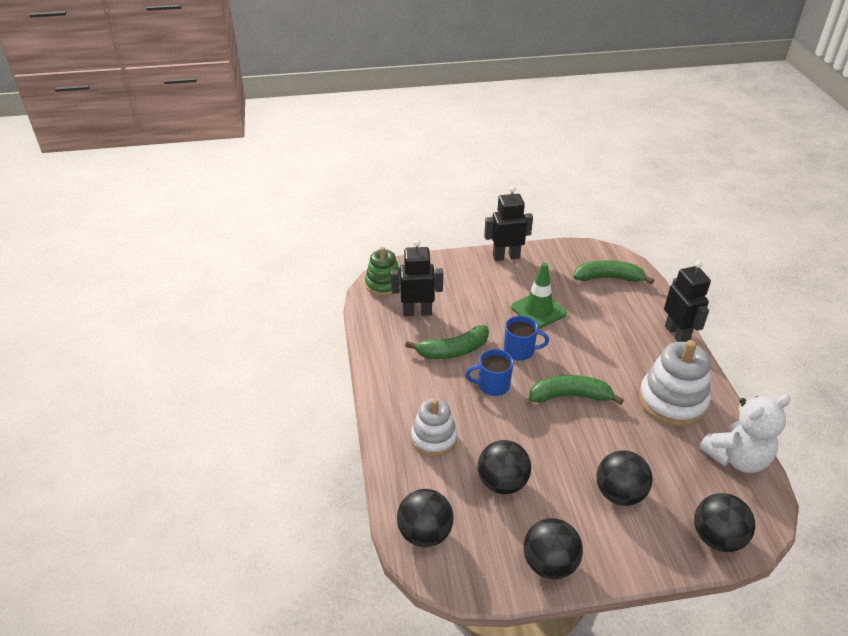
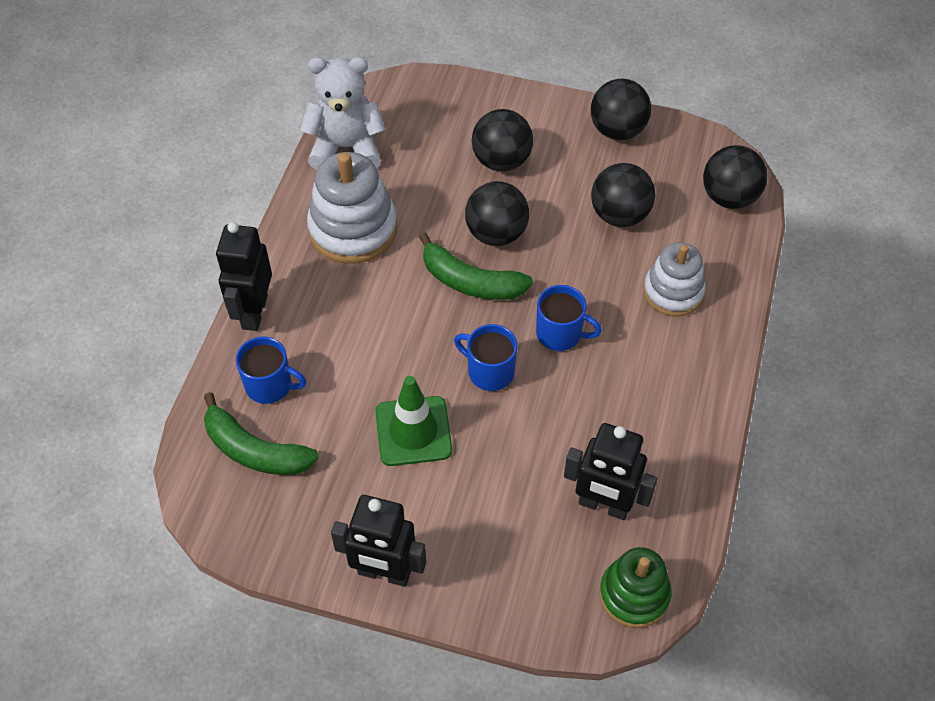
camera: 155 degrees left, 15 degrees up
(453, 350) = (584, 409): green banana -> none
(630, 305) = (270, 385): none -> blue mug
(717, 537) = (440, 94): black ball -> black ball (496, 233)

